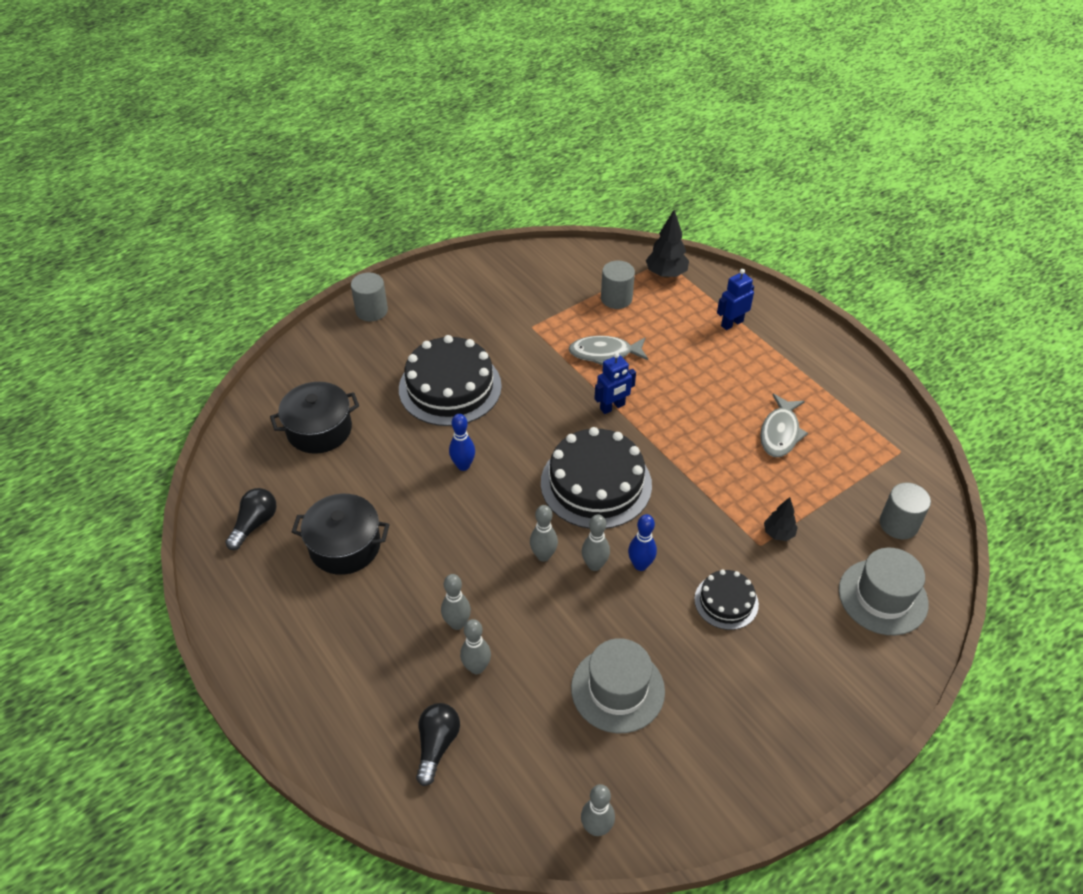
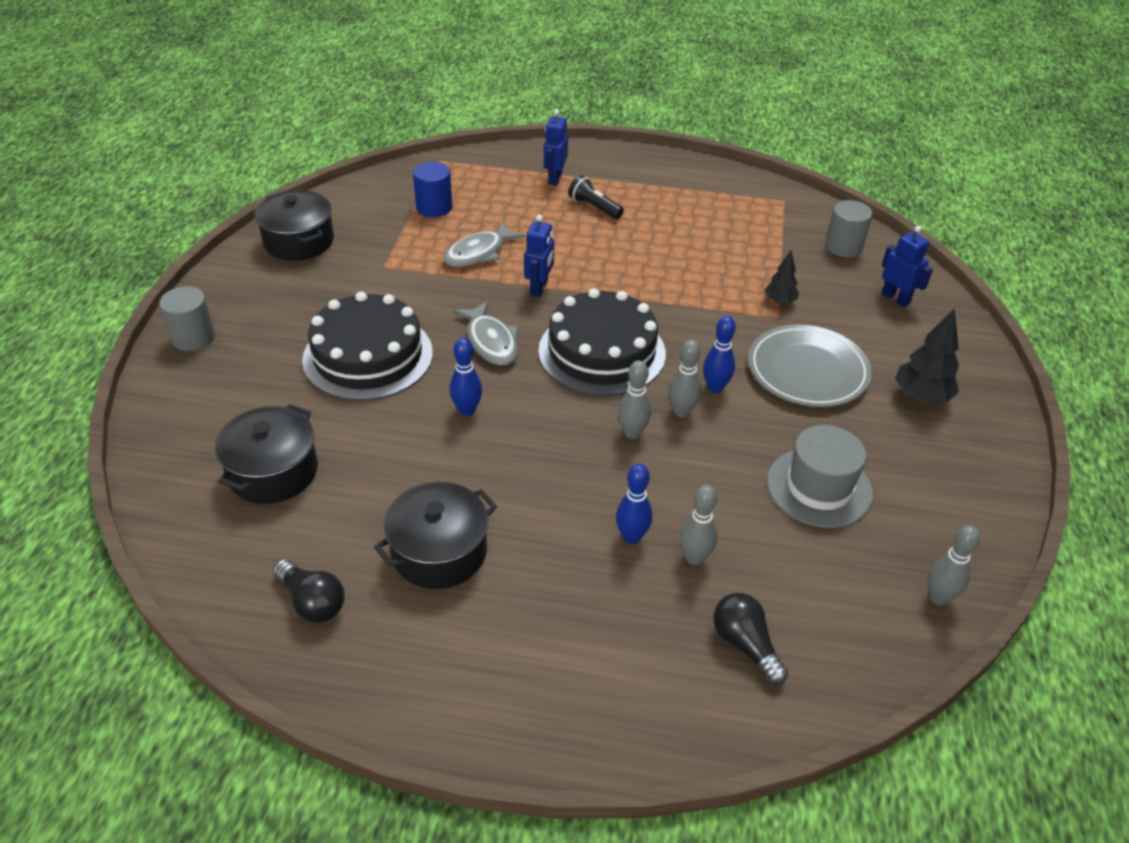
camera: 45 degrees left, 5 degrees down
(255, 524) = (312, 602): black light bulb -> black light bulb turned 150 degrees clockwise
(457, 623) = (631, 537): grey bowling pin -> blue bowling pin
(501, 275) = (299, 241): none -> black pot
(616, 298) = (434, 207): grey cylinder -> blue cylinder
(666, 274) = (454, 169): black tree -> black tree (921, 397)
(726, 601) = (807, 370): black cake -> grey plate
(732, 365) = (594, 207): none -> black flashlight
(780, 433) = (690, 234): grey fish -> grey fish (491, 341)
(883, 597) = (895, 298): grey hat -> blue robot

